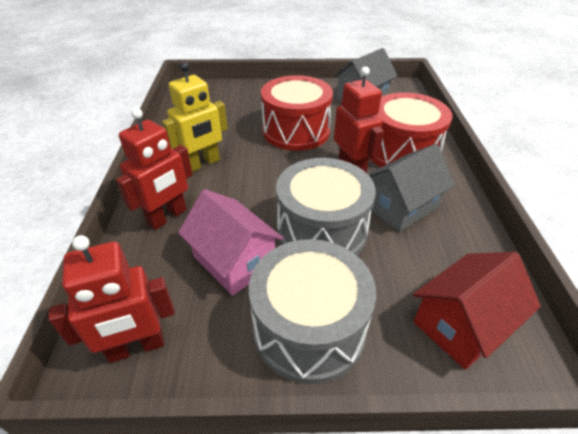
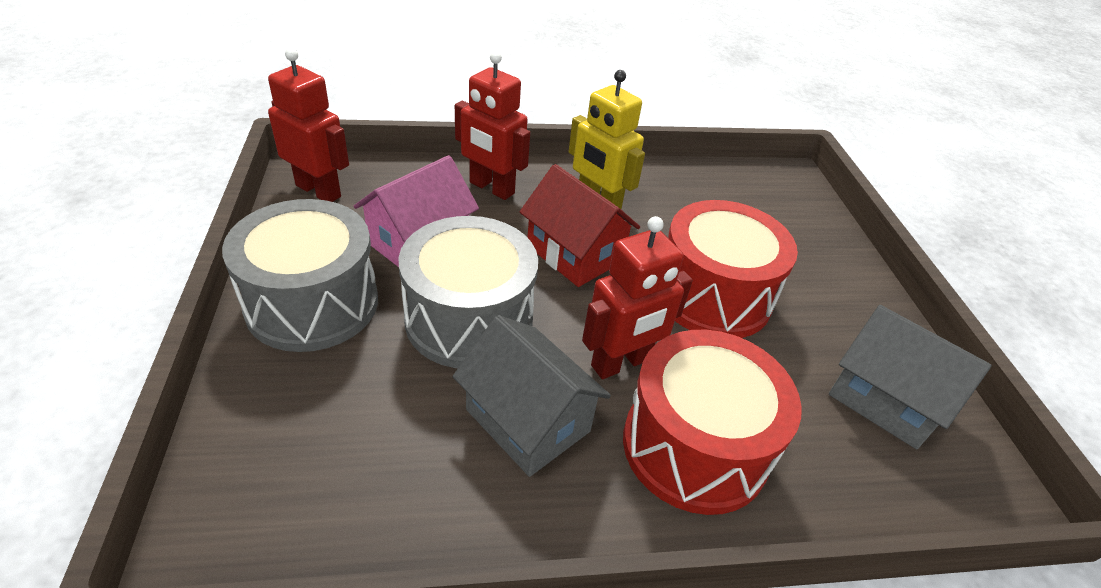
camera: 80 degrees right, 0 degrees up
(136, 347) = (319, 191): red robot -> red robot turned 150 degrees clockwise
(461, 324) = (283, 458): red house -> red house (574, 253)

